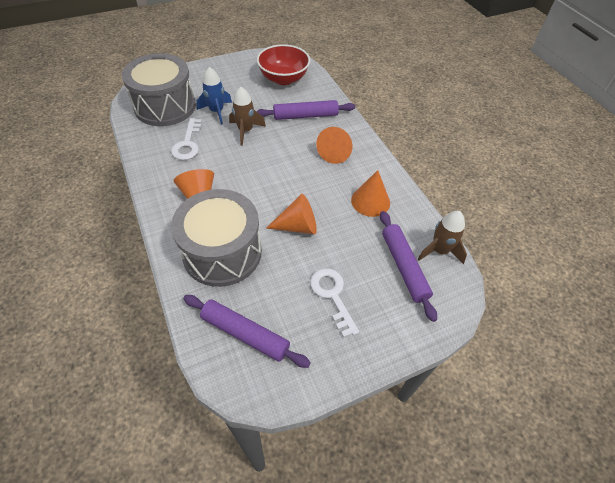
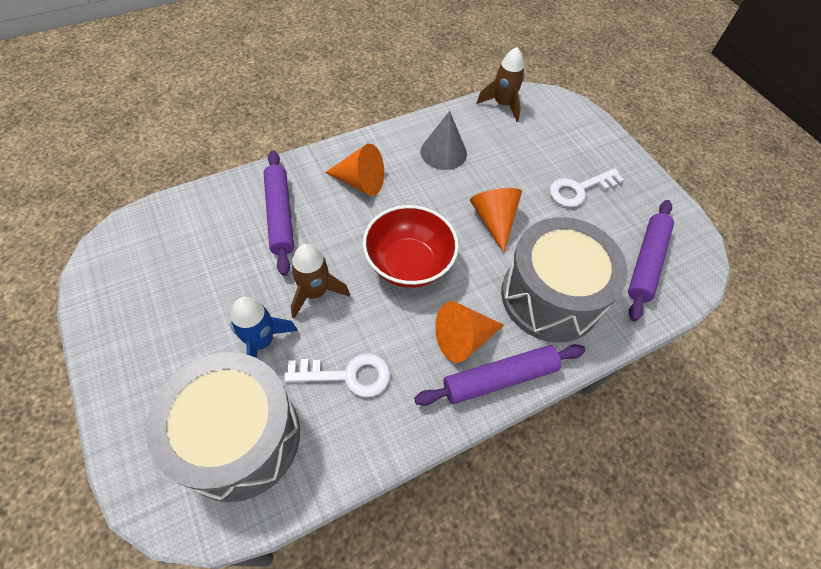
camera: 95 degrees left, 5 degrees up
(283, 79) = (175, 247): red bowl -> red bowl (409, 264)
(370, 201) = (443, 152): orange cone -> grey cone
(404, 267) = (529, 132): purple rolling pin -> purple rolling pin (499, 378)

